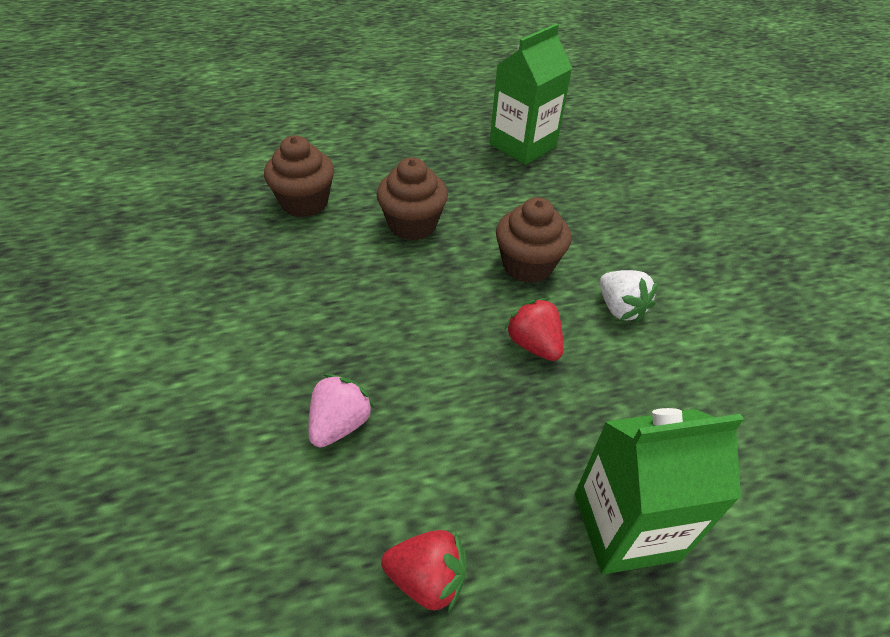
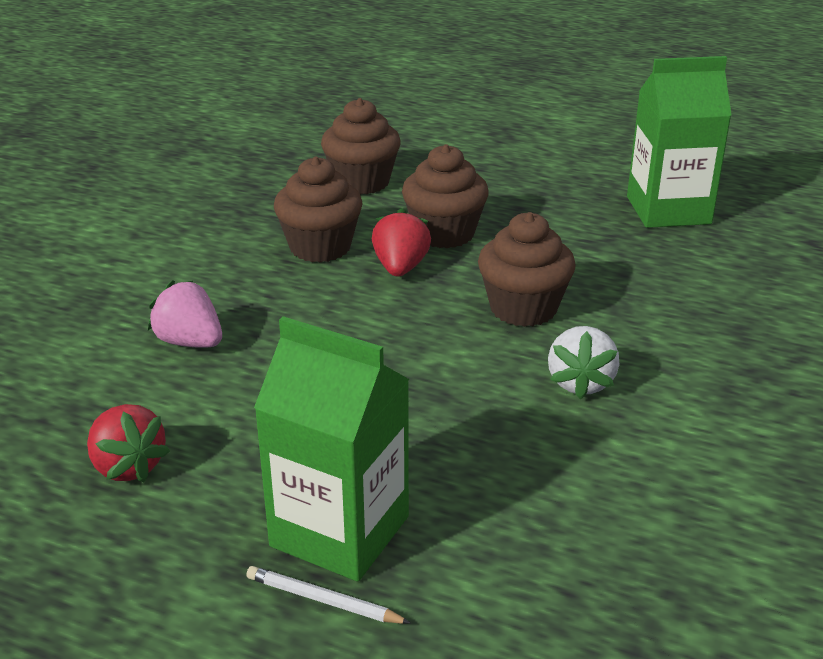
camera: 40 degrees right, 15 degrees down
(339, 278) = (320, 247): none -> brown cupcake
(340, 424) = (190, 342): pink strawberry -> pink strawberry turned 120 degrees counterclockwise
(534, 344) = (440, 368): red strawberry -> red strawberry (400, 268)
(679, 592) = (323, 599): none -> white pencil

